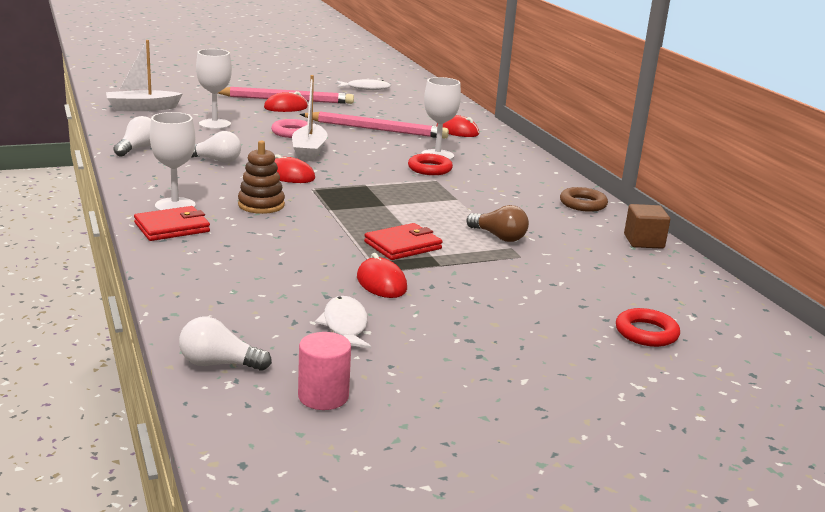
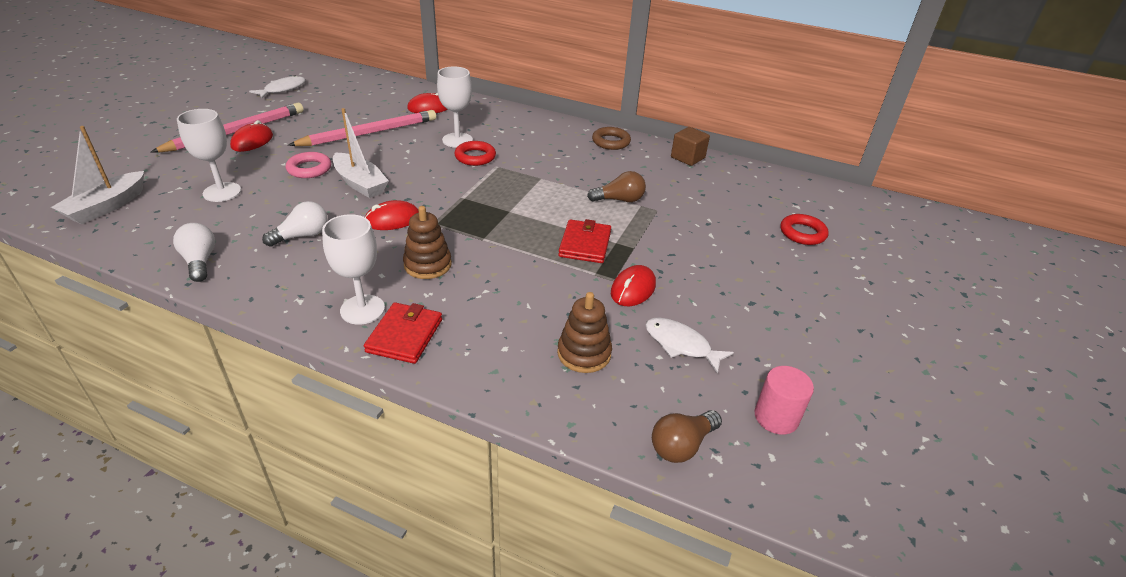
camera: 45 degrees left, 15 degrees up
(219, 364) = (682, 445): white light bulb -> brown light bulb
(262, 291) = (584, 353): none -> brown stacking toy
(381, 283) = (633, 289): red mouse -> red mouse turned 75 degrees counterclockwise

